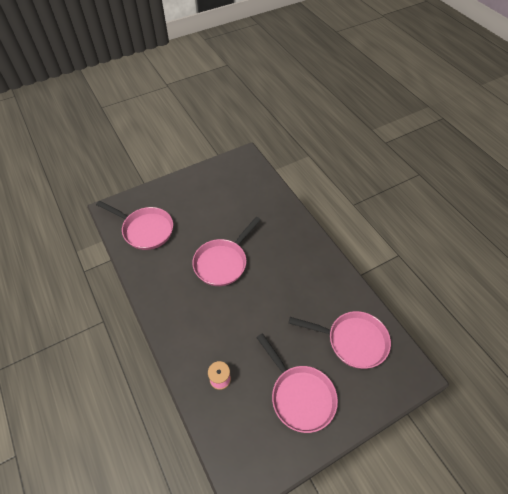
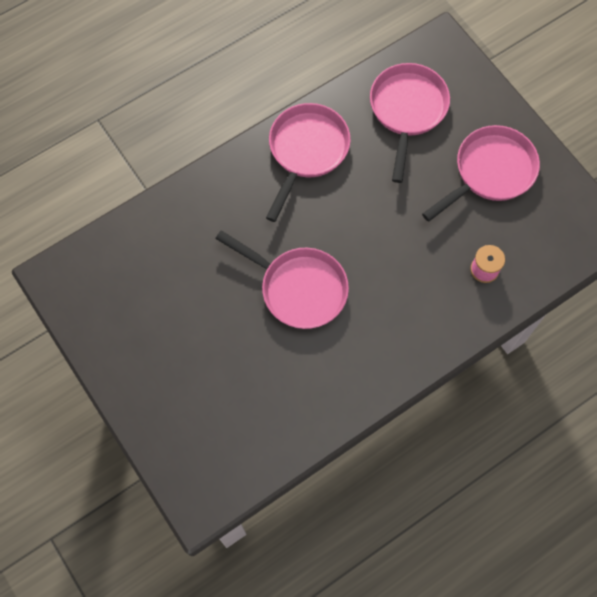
camera: 95 degrees left, 15 degrees up
(145, 230) = (242, 426): pink pan -> pink pan (306, 151)

